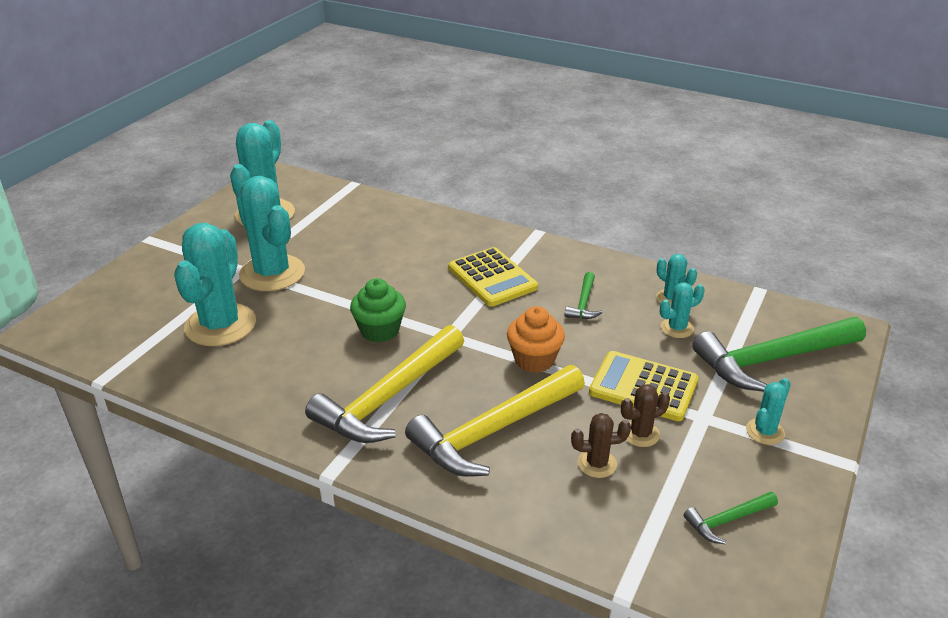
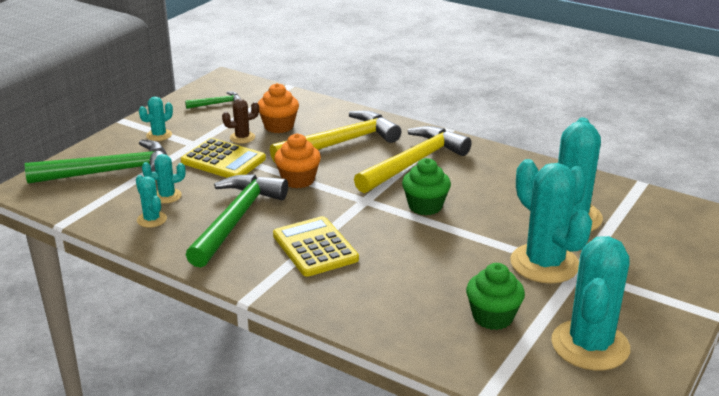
camera: 175 degrees left, 5 degrees down
(334, 229) = (492, 317): none -> green cupcake
(583, 303) = (236, 219): green hammer -> green hammer, size x2.20
(597, 463) = (279, 126): brown cactus -> orange cupcake

